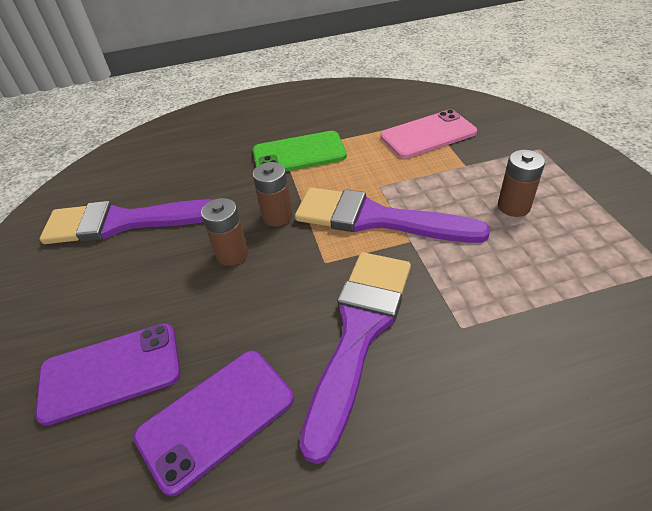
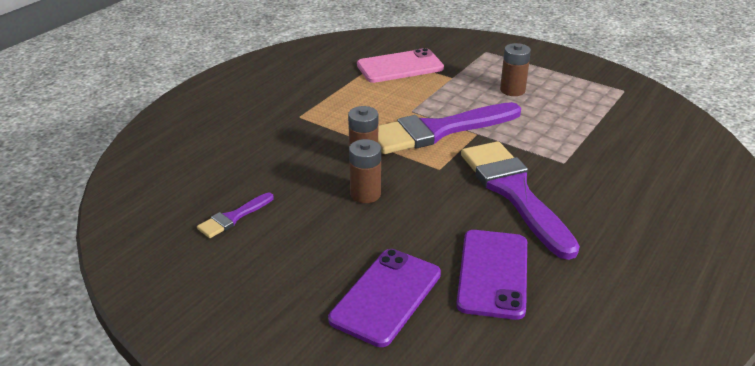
camera: 45 degrees left, 10 degrees down
(125, 222) = (233, 217): purple brush -> purple brush, size x0.45
(299, 154) = (316, 113): green phone -> none
(428, 135) = (400, 67): pink phone -> pink phone turned 45 degrees clockwise

